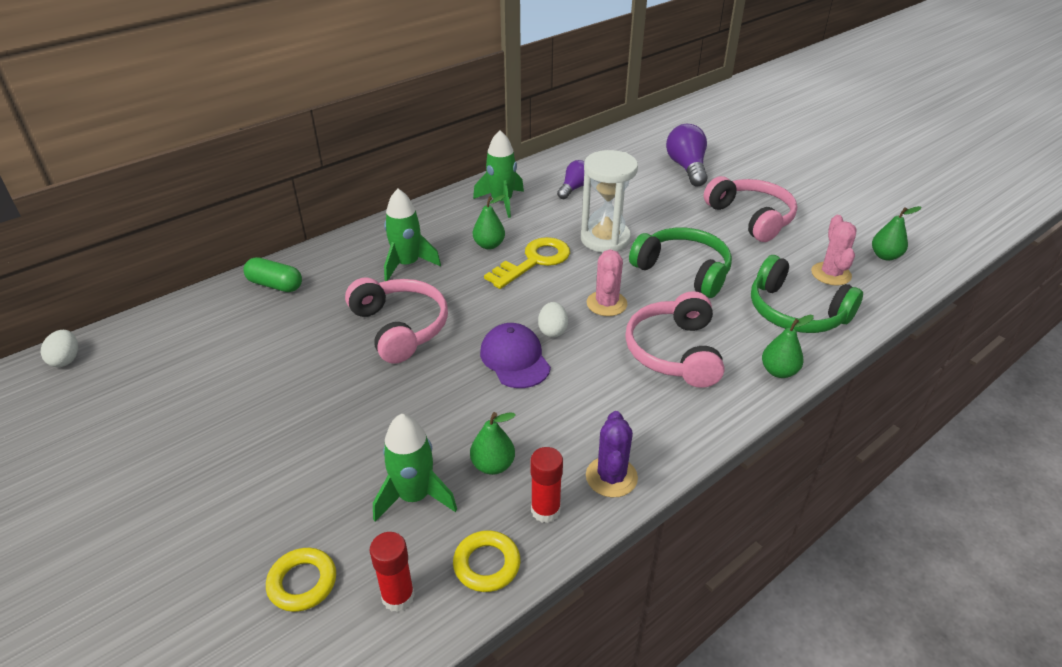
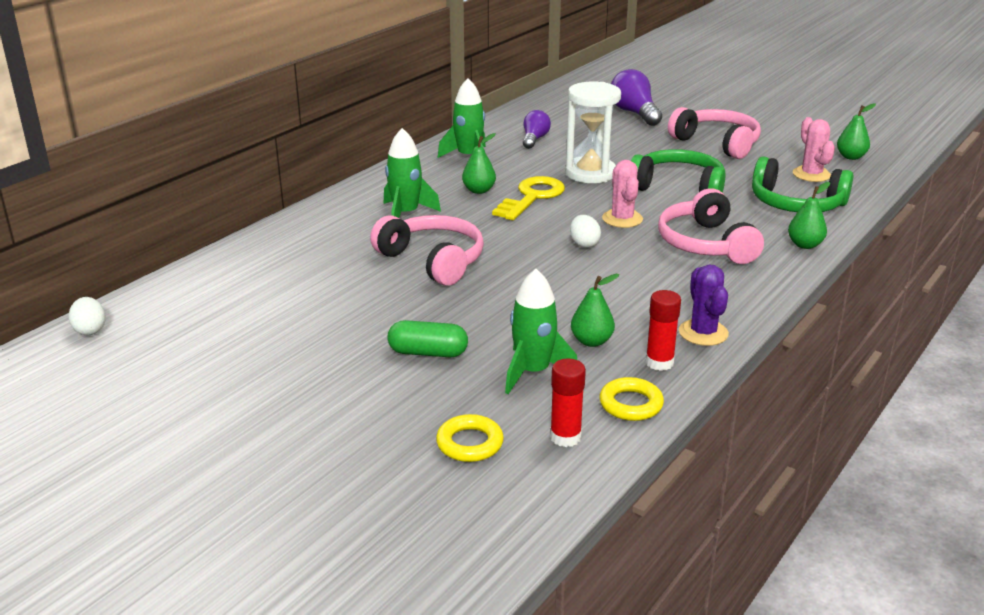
camera: 15 degrees left, 10 degrees down
(275, 285) = (277, 246): green capsule -> green capsule (428, 353)
(515, 359) = (562, 268): purple cap -> none

